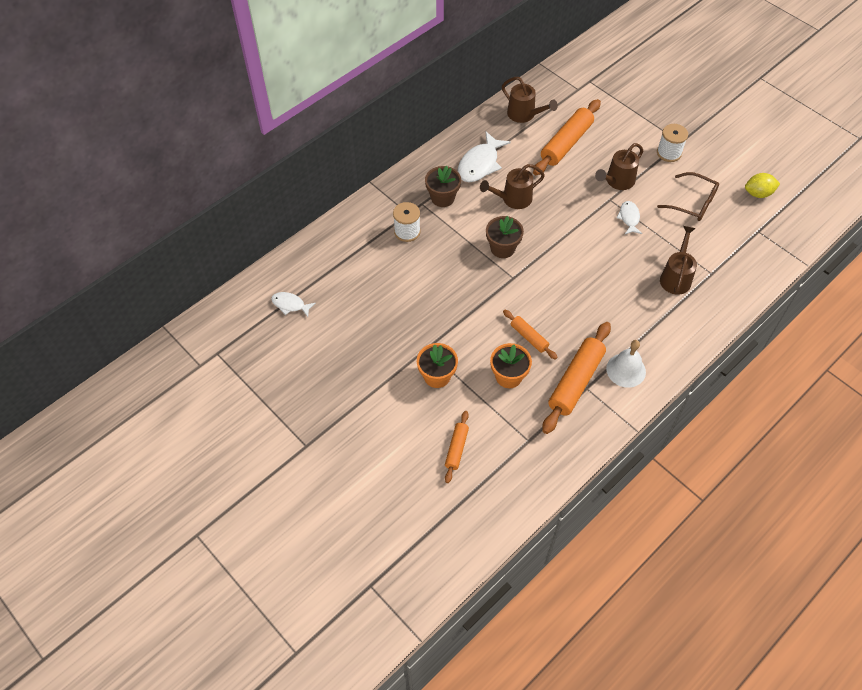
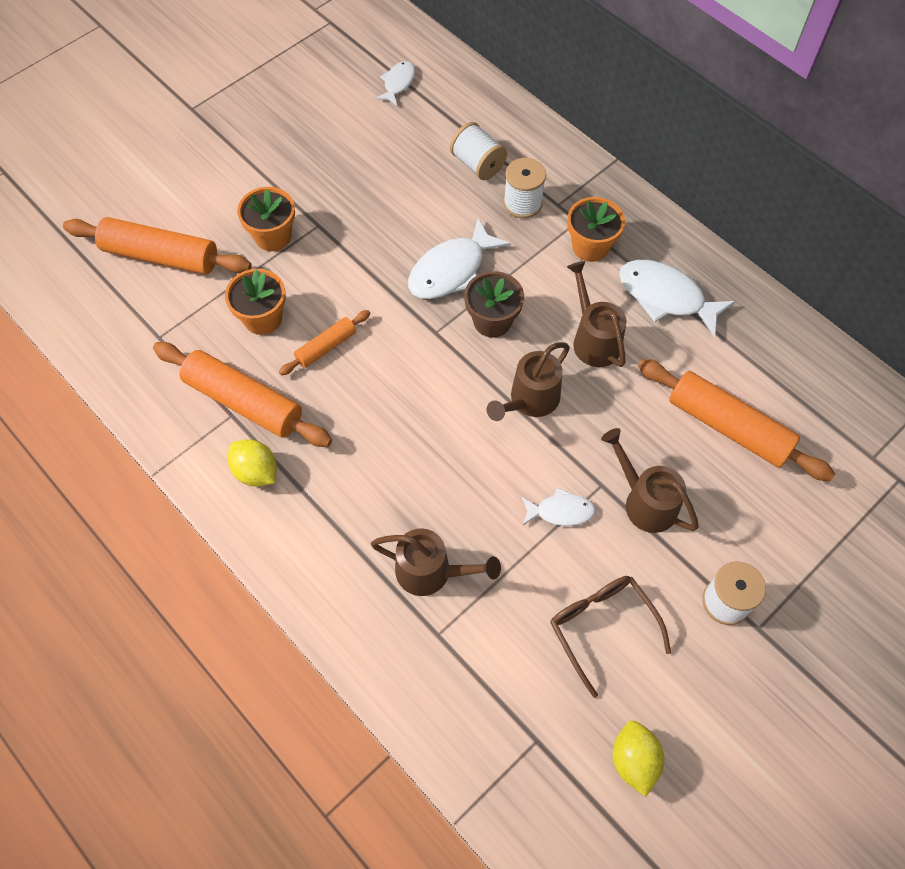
camera: 90 degrees right, 5 degrees up
(372, 256) = (477, 164): none -> white spool
(442, 198) = (590, 246): brown flower pot -> orange flower pot
(456, 449) = (161, 256): orange rolling pin -> orange rolling pin, size x1.86
(463, 270) = (451, 270): none -> white fish
(525, 115) = (789, 367): brown watering can -> brown watering can (529, 401)
(626, 370) = (256, 472): white bell -> yellow lemon
(693, 203) = (602, 627): brown glasses -> brown glasses turned 120 degrees clockwise

